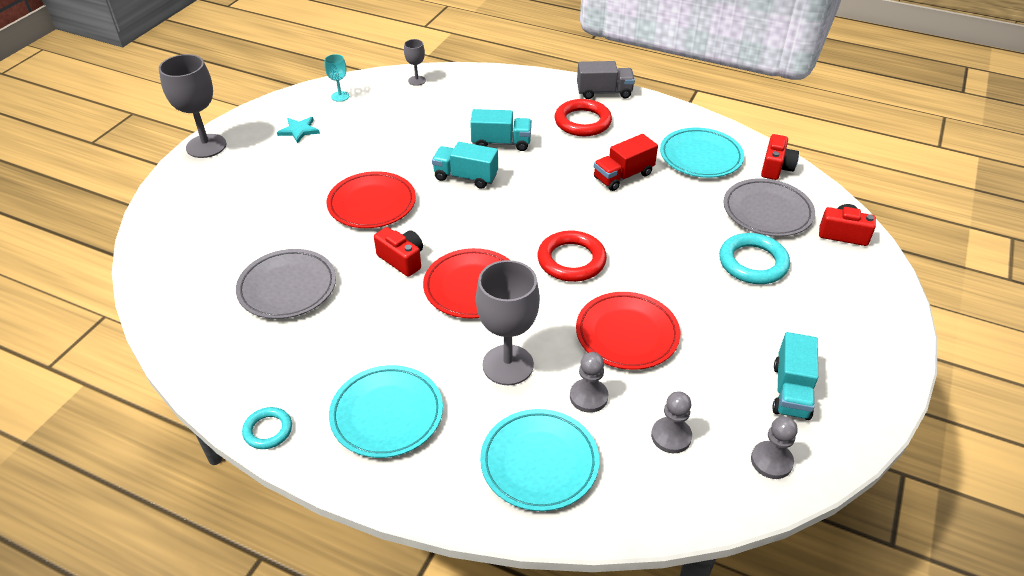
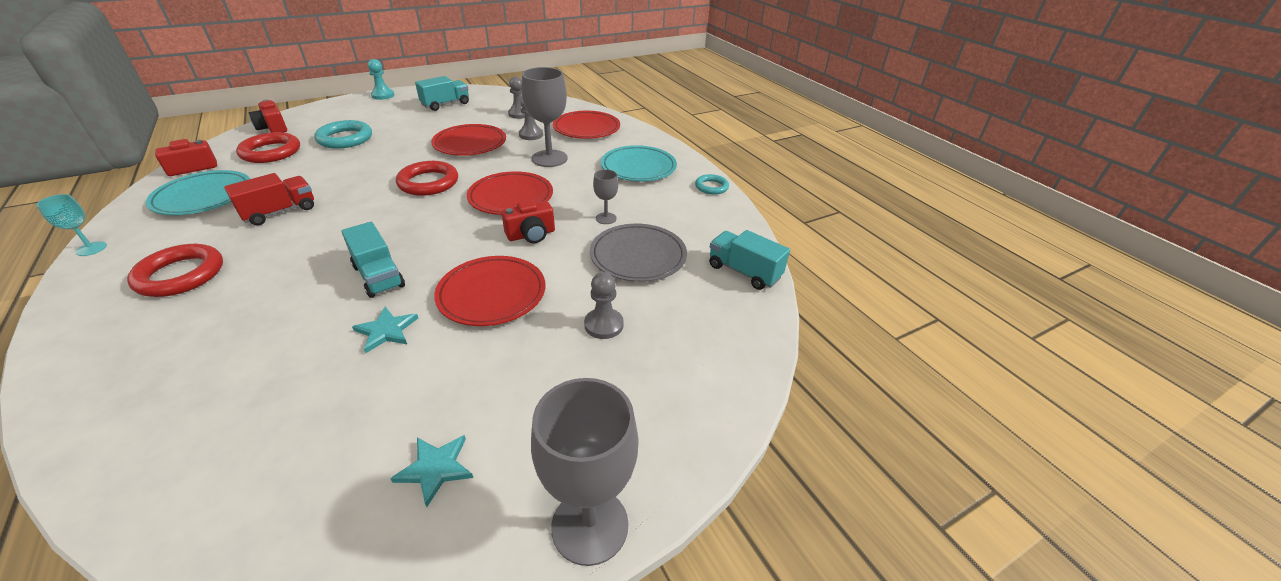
camera: 145 degrees left, 5 degrees down
(340, 96) = (286, 523): turquoise goblet -> turquoise goblet (91, 249)
(402, 260) = (531, 235): red camera -> red camera turned 105 degrees counterclockwise
(408, 157) = (386, 330): none -> turquoise star
(416, 80) = (149, 480): grey goblet -> grey goblet (606, 218)
(501, 143) = (285, 295): turquoise truck -> turquoise truck (744, 272)
(539, 462) = (586, 128): turquoise plate -> red plate
(604, 92) = (77, 298): grey truck -> none
(623, 176) = (280, 212): red truck -> red truck turned 45 degrees counterclockwise
(767, 211) = (271, 152): grey plate -> red ring
(771, 461) = (496, 97): grey pawn -> grey pawn (604, 325)
(893, 356) = (383, 95): none -> turquoise pawn

